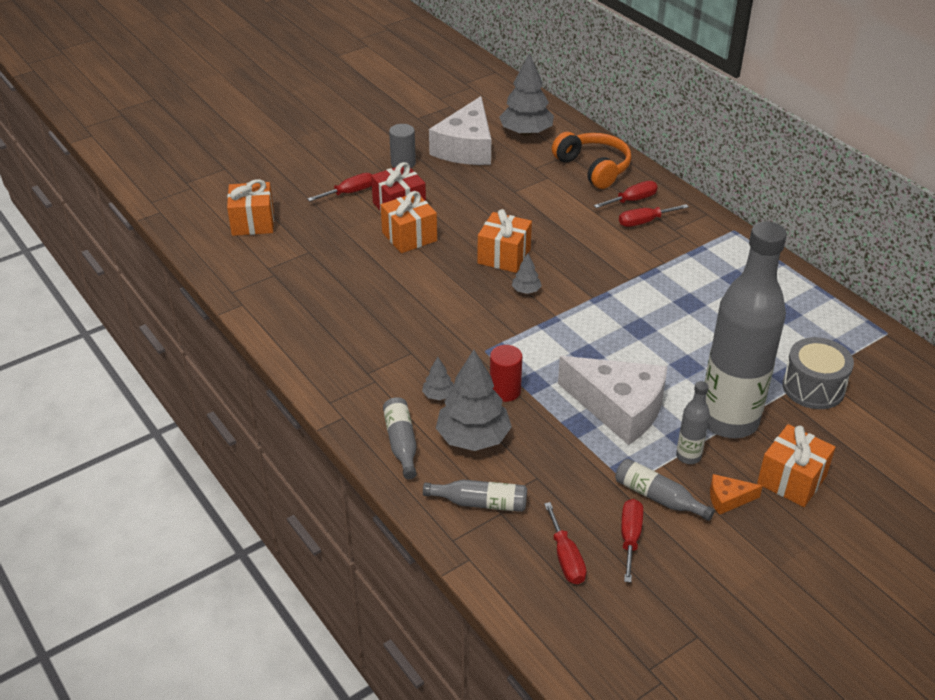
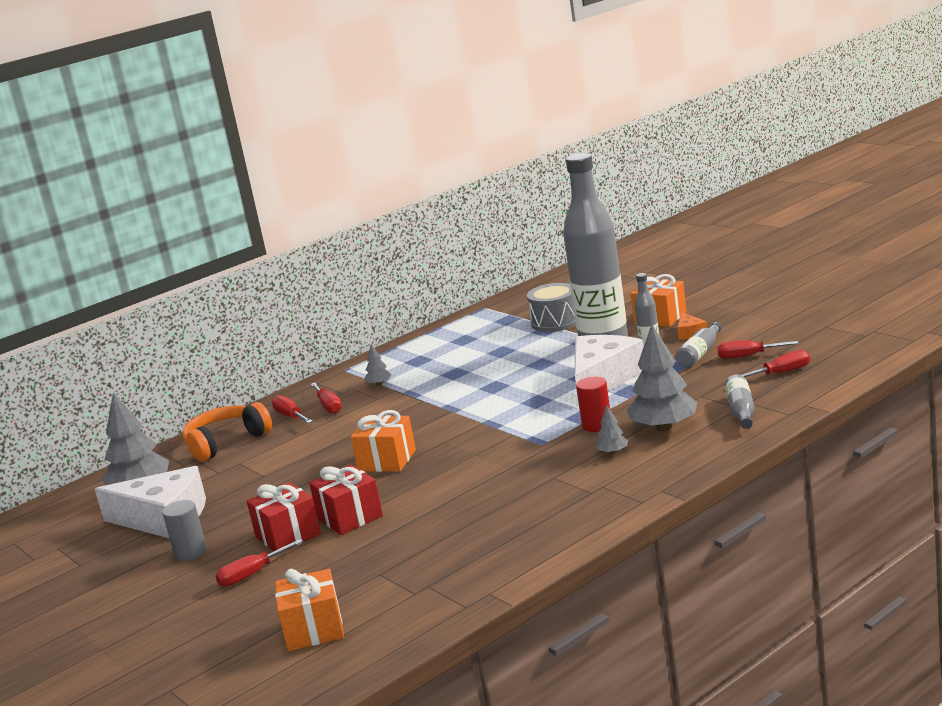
camera: 90 degrees left, 20 degrees down
(349, 192) = (252, 574): red screwdriver -> red screwdriver turned 90 degrees counterclockwise
(401, 443) = (685, 456): grey bottle -> none
(409, 236) = (350, 517): orange gift -> red gift
(526, 290) = (445, 441): grey tree -> grey tree (379, 384)

